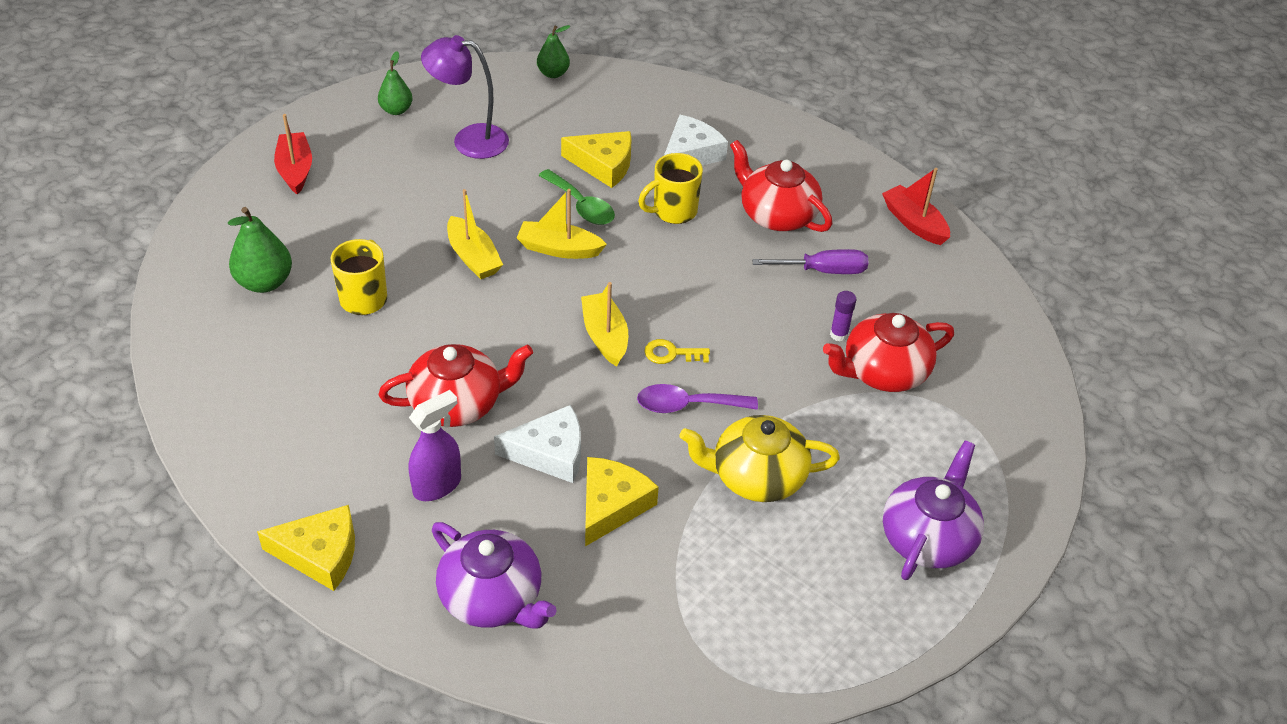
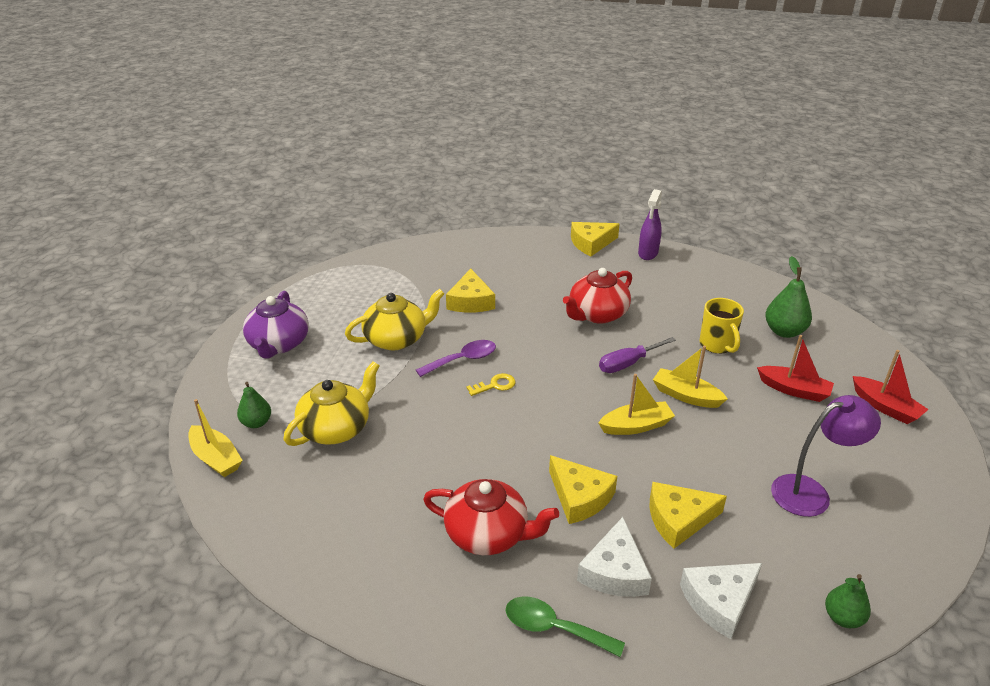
camera: 155 degrees right, 10 degrees down
(396, 110) = (904, 495): green pear -> green pear (256, 423)
(437, 485) = (567, 280): purple spray bottle -> purple spray bottle (648, 253)
(492, 598) = (498, 254): purple teapot -> none
(550, 453) = (524, 311): white cheese -> white cheese (719, 601)
(581, 206) = (656, 469): green spoon -> green spoon (553, 628)
(605, 336) = (547, 379): yellow boat -> yellow boat (216, 458)
(673, 211) = (579, 497): yellow mug -> yellow cheese
(822, 271) = (418, 493): purple screwdriver -> purple screwdriver (628, 363)
(839, 334) = (381, 443): purple glue stick -> none
(883, 372) = (336, 428): red teapot -> yellow teapot
(914, 223) = (350, 585): red boat -> red boat (794, 390)

